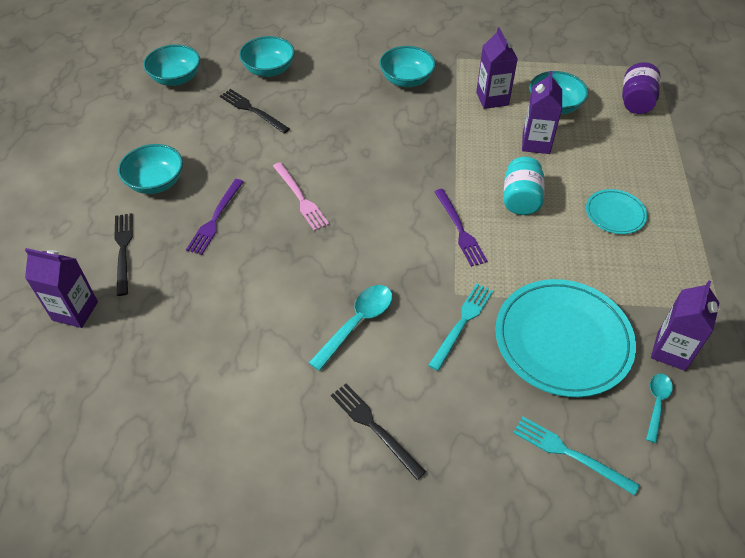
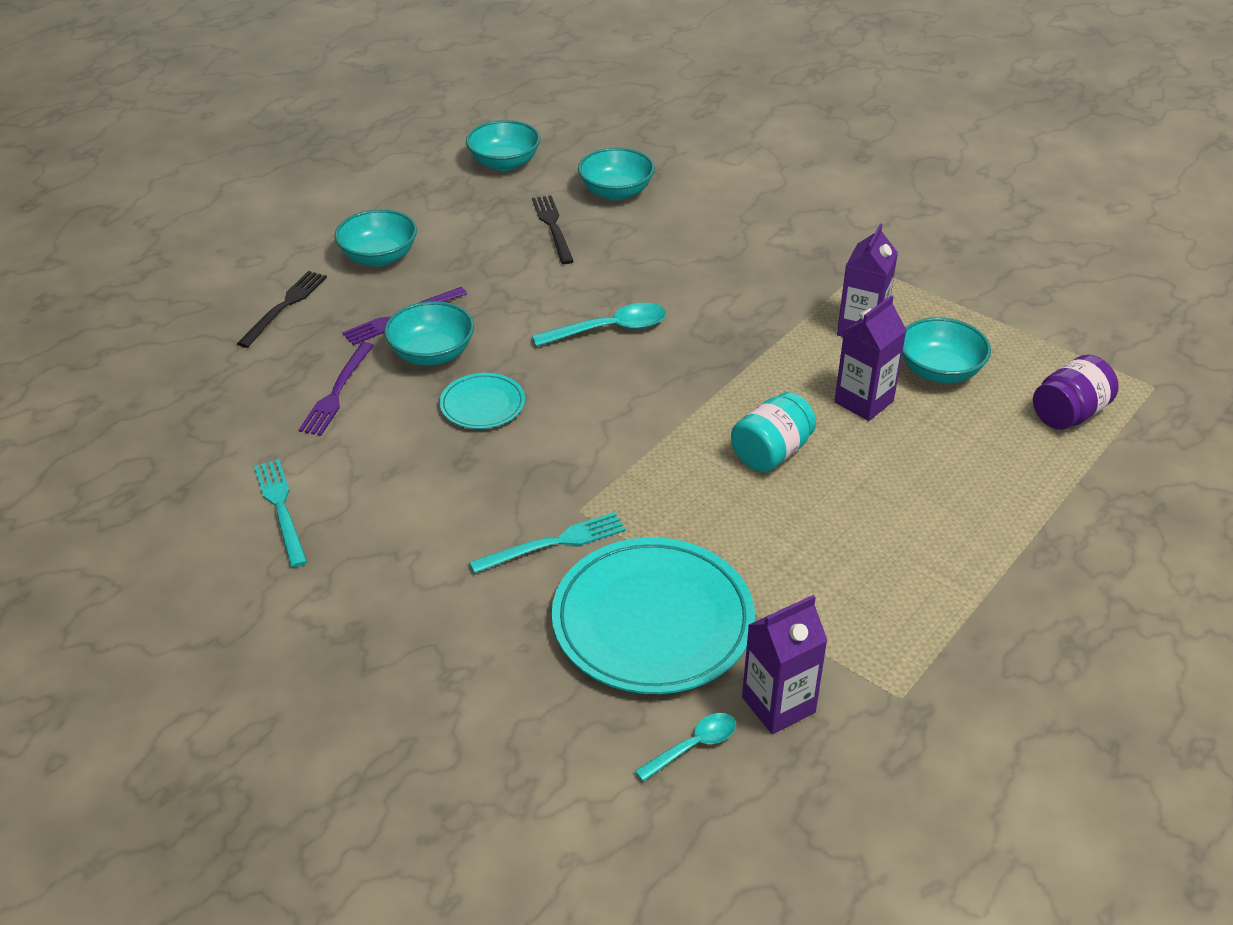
camera: 35 degrees right, 10 degrees down
(75, 311) = (188, 340): purple carton -> none
(300, 198) = (511, 336): pink fork -> none
(357, 323) = (439, 485): turquoise spoon -> turquoise spoon (610, 329)
(374, 427) = (351, 589): black fork -> none
(406, 80) = (771, 265): turquoise bowl -> turquoise bowl (432, 354)
(459, 229) = (658, 449): purple fork -> purple fork (337, 392)
(570, 454) = (530, 733): turquoise fork -> turquoise fork (281, 508)
(615, 214) = (881, 525): turquoise plate -> turquoise plate (482, 405)

